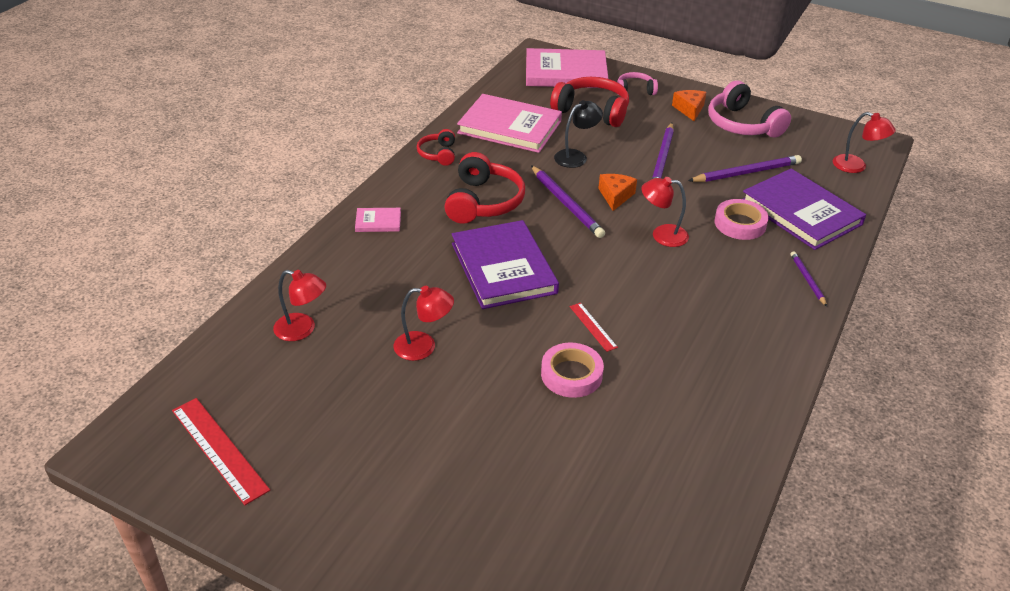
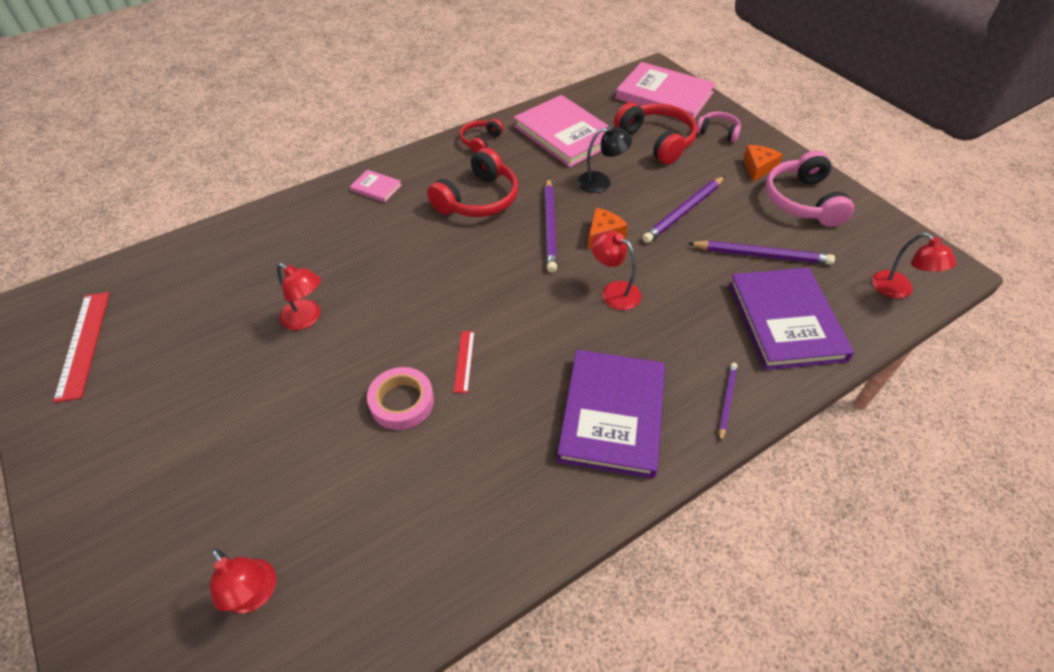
camera: 30 degrees right, 10 degrees up
(302, 330) = (233, 264): red lamp -> red lamp (255, 595)
(503, 268) = (438, 269): purple book -> purple book (612, 415)
(740, 224) = (706, 309): pink tape -> none

